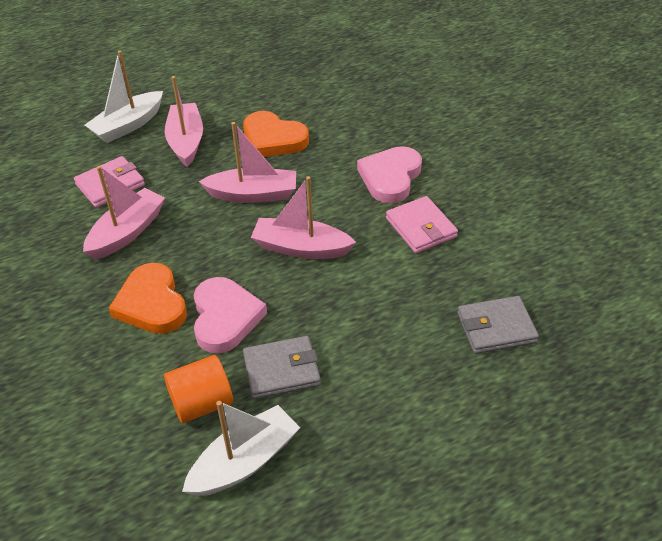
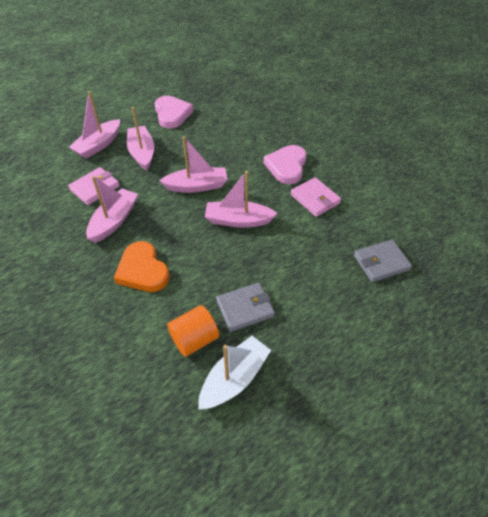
camera: 10 degrees left, 5 degrees up
(128, 125) = (98, 145): white boat -> pink boat
(225, 317) = (197, 275): pink heart -> pink heart (172, 114)
(273, 139) = (202, 147): orange heart -> none

